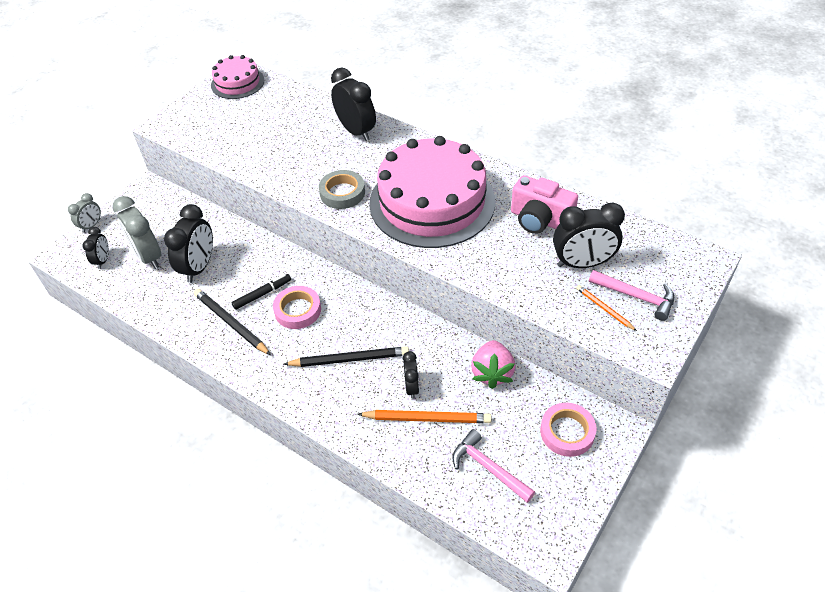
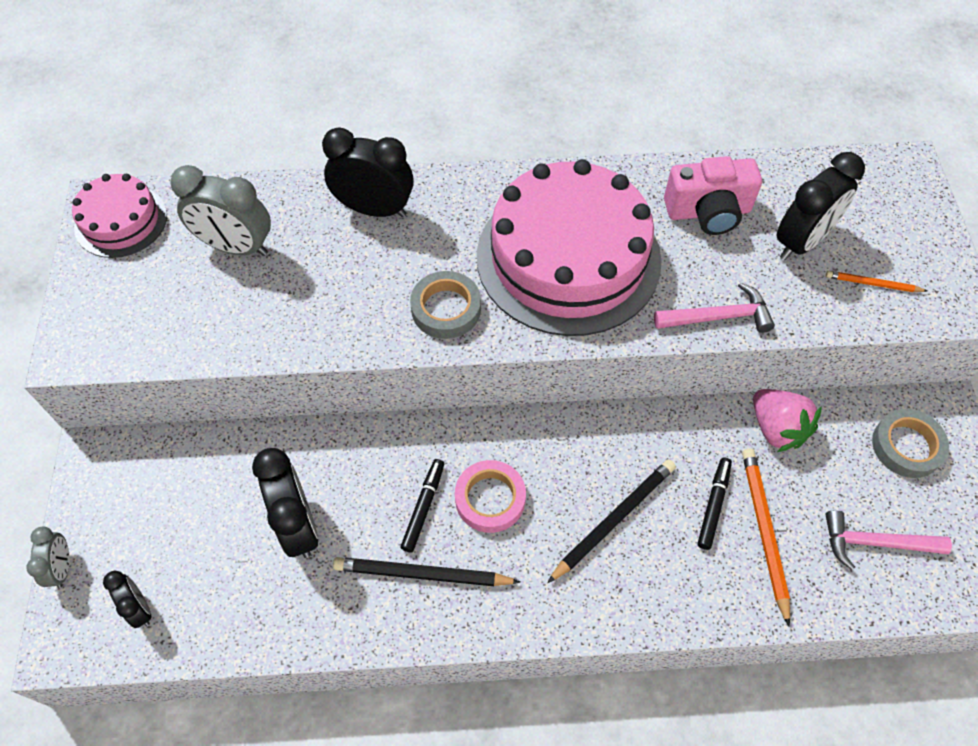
camera: 40 degrees left, 10 degrees up
(148, 256) = (206, 557): grey clock -> grey clock (236, 247)
(412, 387) = (713, 505): black clock -> black marker
(426, 418) = (764, 532): orange pencil -> orange pencil turned 60 degrees counterclockwise
(567, 432) = (906, 446): pink tape -> grey tape
(636, 296) = (887, 250): pink hammer -> pink hammer (718, 317)

